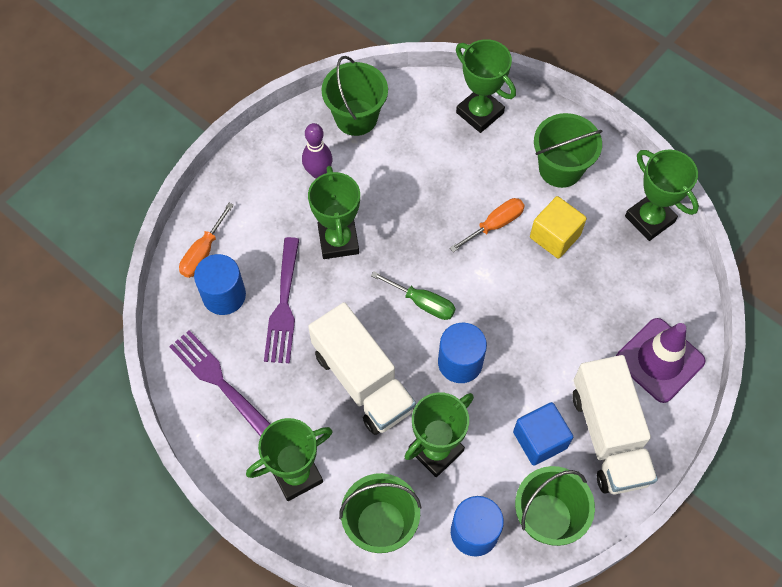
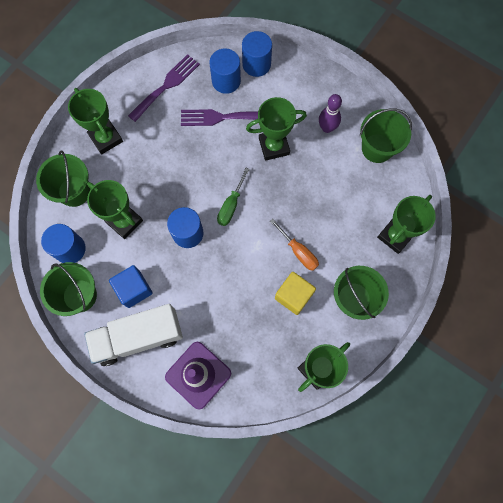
camera: 85 degrees right, 10 degrees up
(203, 252) = (256, 64): orange screwdriver -> blue cylinder
(363, 381) = (171, 172): white truck -> none

